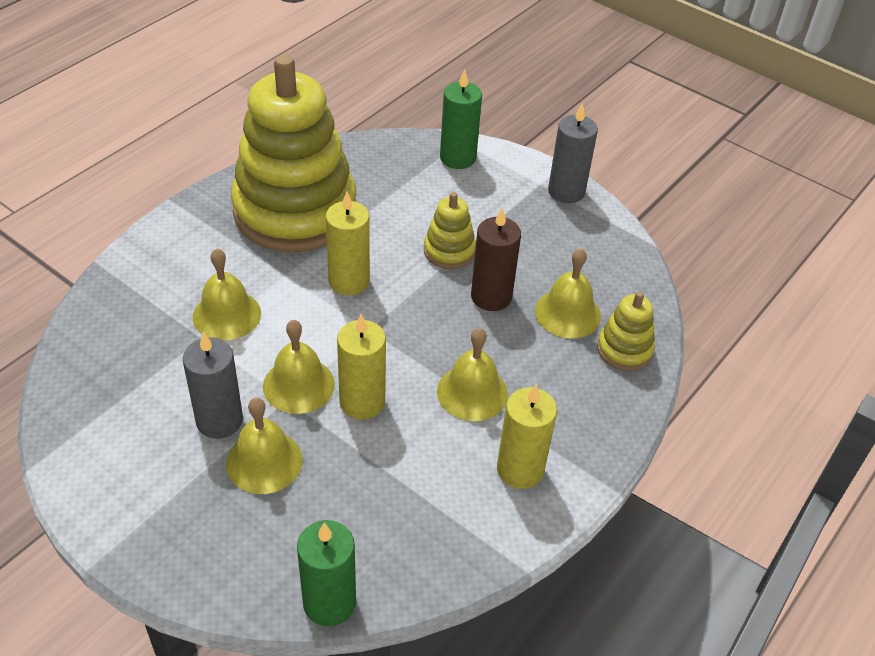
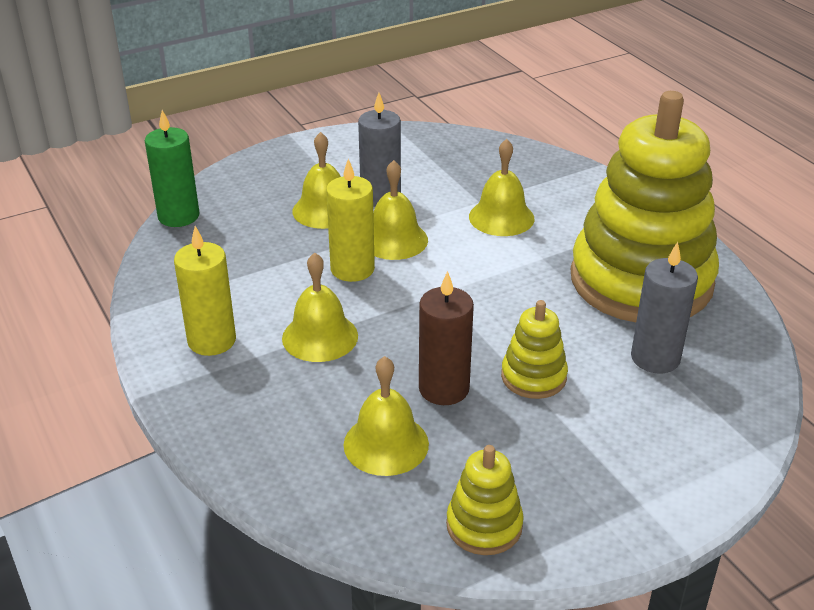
camera: 115 degrees right, 10 degrees down
(349, 281) = (514, 294): yellow candle -> none
(458, 158) = (718, 435): green candle -> none
(566, 191) = (616, 527): grey candle -> grey candle (655, 358)
(624, 349) = (303, 473): yellow stacking toy -> yellow stacking toy (484, 525)

